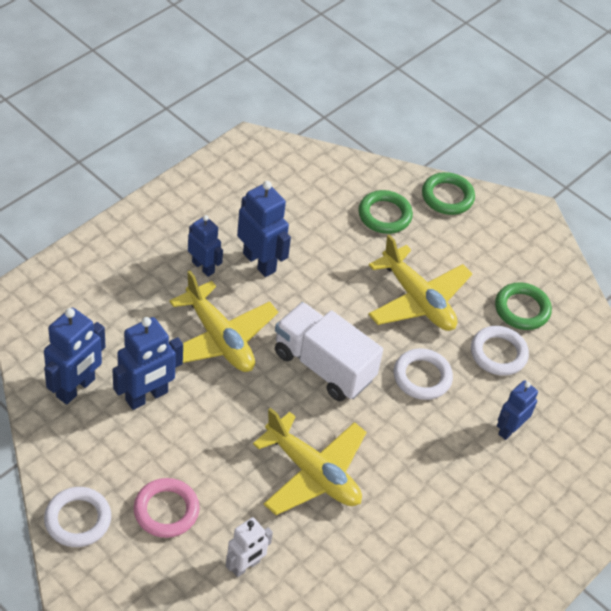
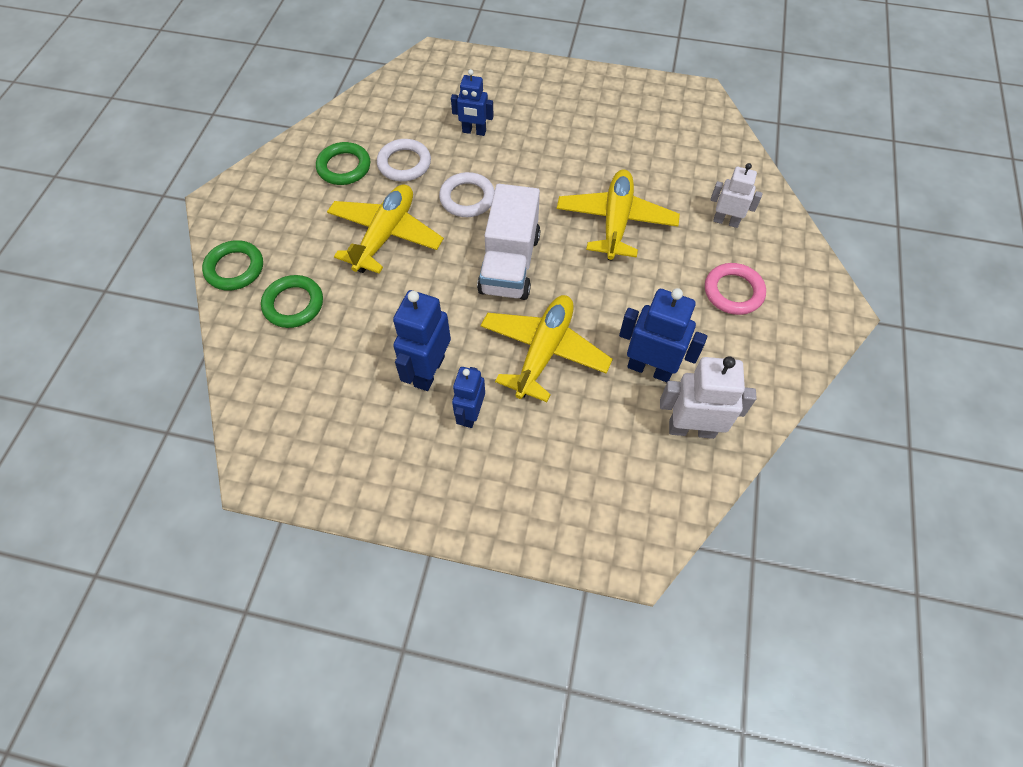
camera: 115 degrees left, 10 degrees up
(76, 388) = (691, 428): blue robot -> white robot
(78, 519) = (798, 343): white ring -> none

